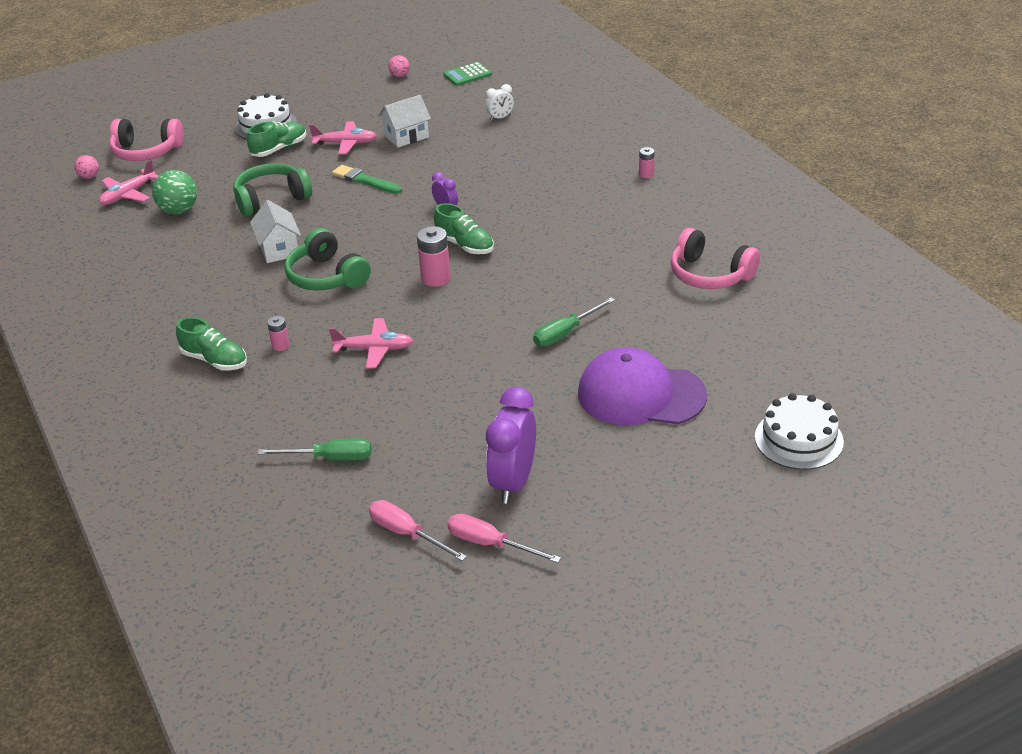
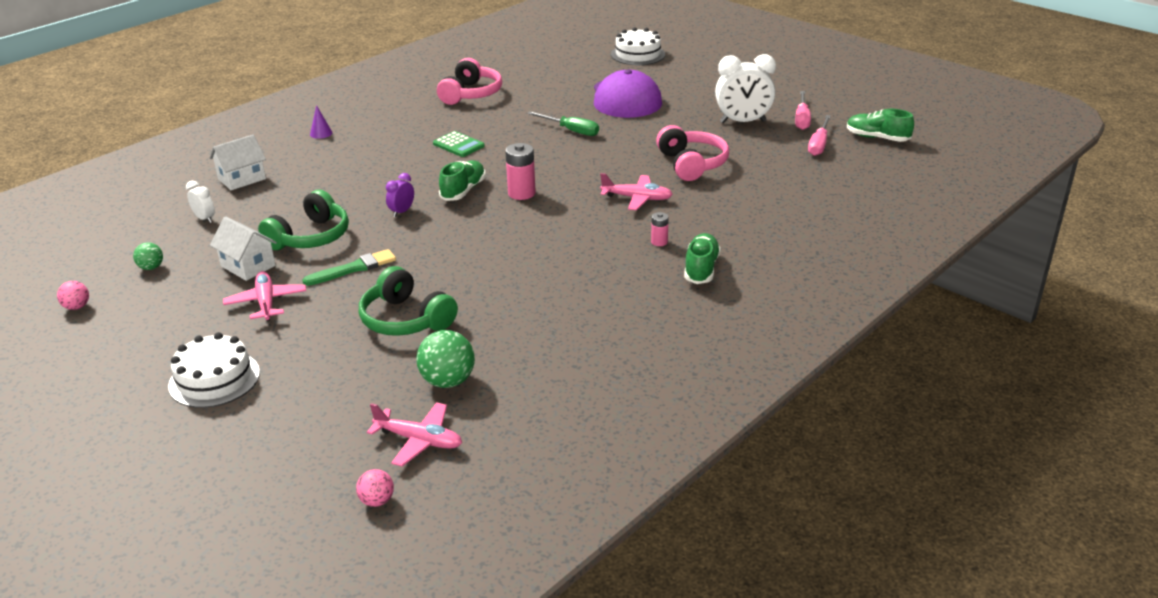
camera: 110 degrees left, 5 degrees down
(146, 152) = (295, 468): pink headphones -> pink headphones (692, 164)
(279, 149) = (282, 348): green shoe -> green shoe (877, 138)
(279, 249) = (506, 286): white house -> white house (242, 179)
(326, 276) = (543, 246): green headphones -> green headphones (310, 237)
(330, 458) = (775, 186): green screwdriver -> none
(365, 180) = (353, 269): green brush -> green brush turned 135 degrees counterclockwise
(374, 349) = (637, 198): pink plane -> pink plane turned 120 degrees clockwise
(435, 99) = (151, 267): none -> green ball
(467, 75) = (86, 259): green calculator -> green calculator (458, 145)
(513, 482) = (743, 122): purple clock -> white clock
(646, 174) = (321, 133): pink battery -> purple cone

